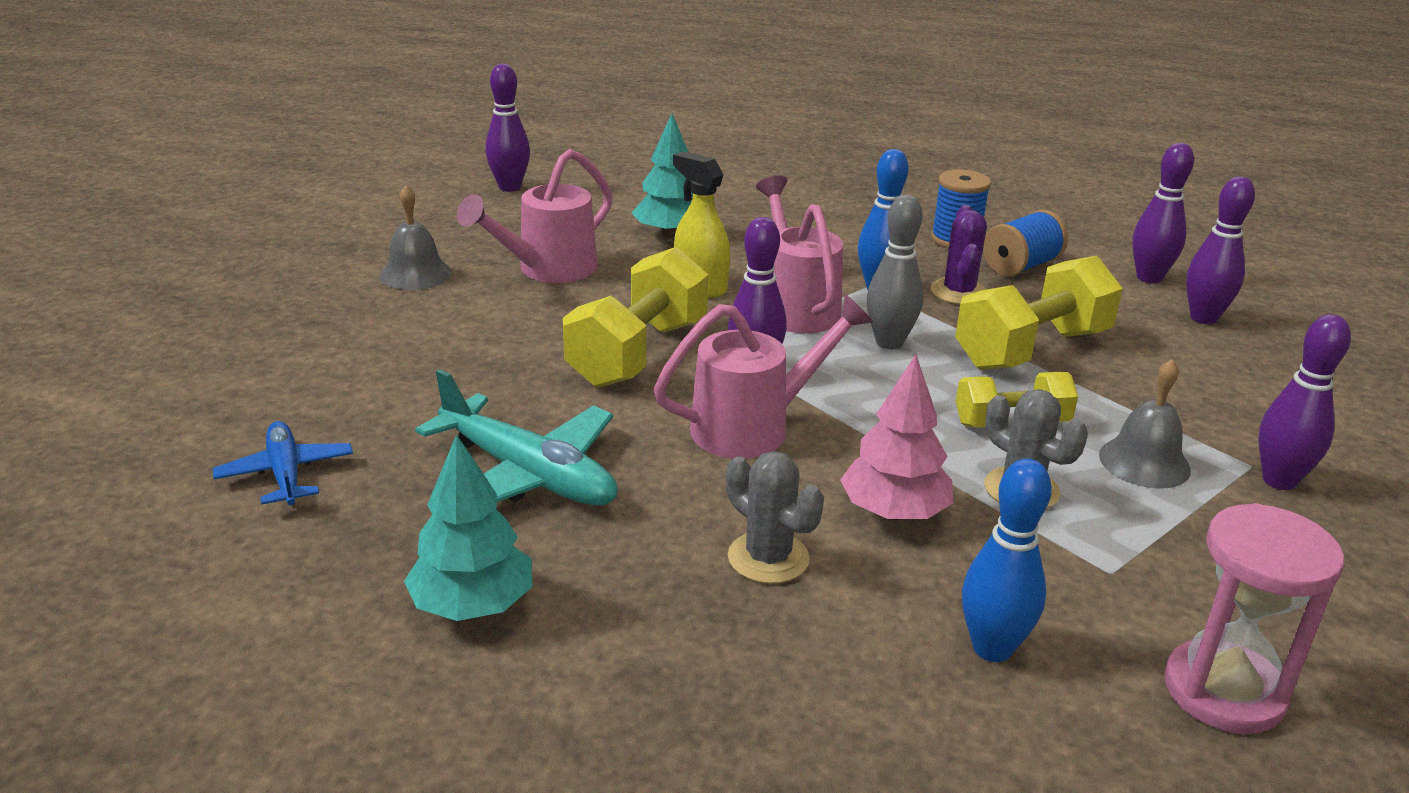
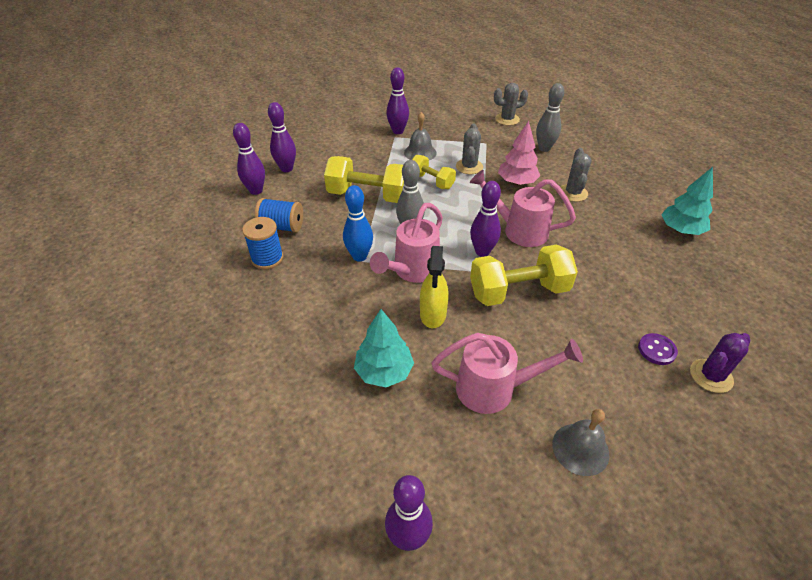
camera: 130 degrees left, 15 degrees up
(286, 473) = (732, 322): blue plane -> none
(388, 383) = (656, 350): none -> purple button
(528, 475) = (626, 262): turquoise plane -> none
(959, 292) = (335, 232): purple cactus -> purple cactus (711, 376)
(992, 648) = (544, 148): blue bowling pin -> grey bowling pin
(1223, 691) = (507, 119): pink hourglass -> grey cactus

